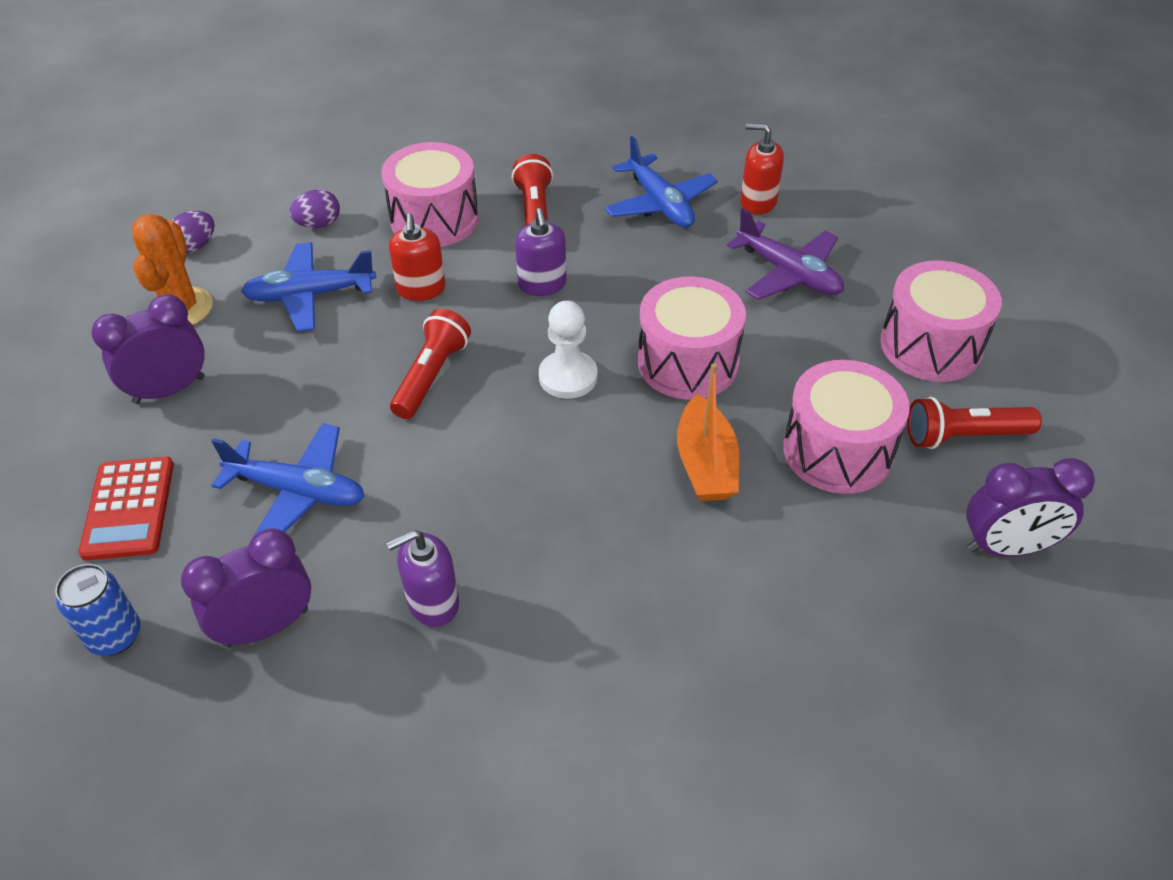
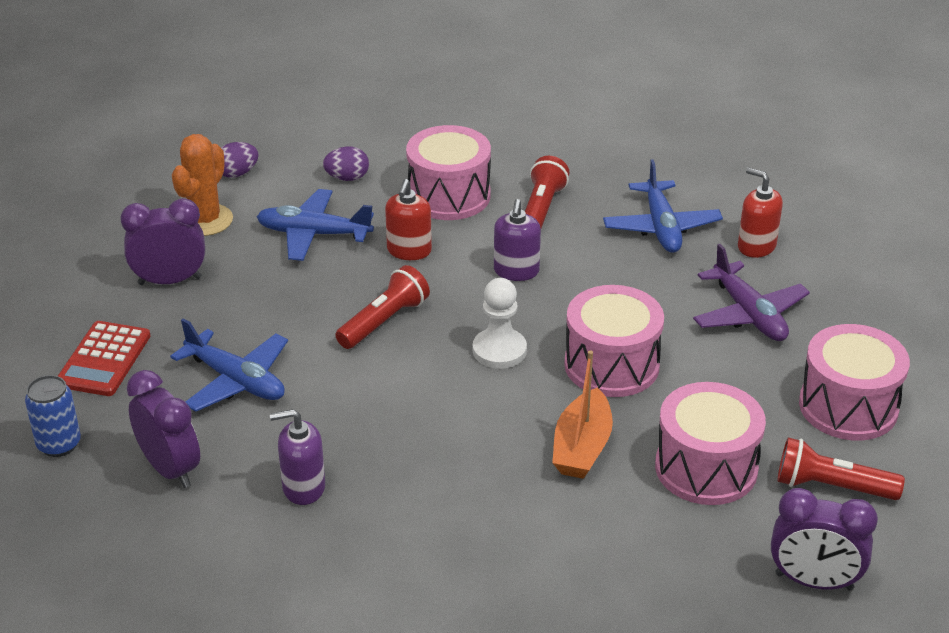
camera: 20 degrees right, 10 degrees down
(266, 627) = (170, 469): purple clock -> purple clock turned 60 degrees clockwise

